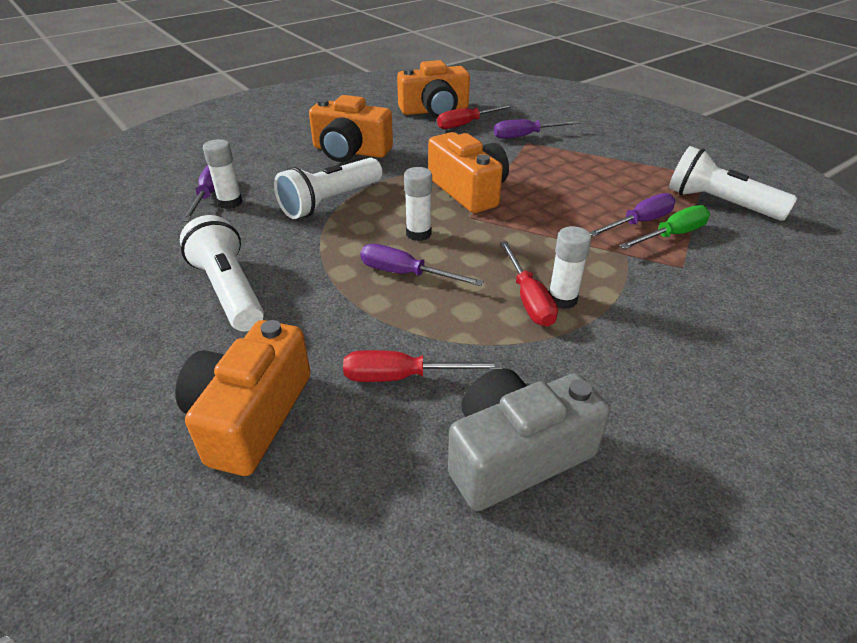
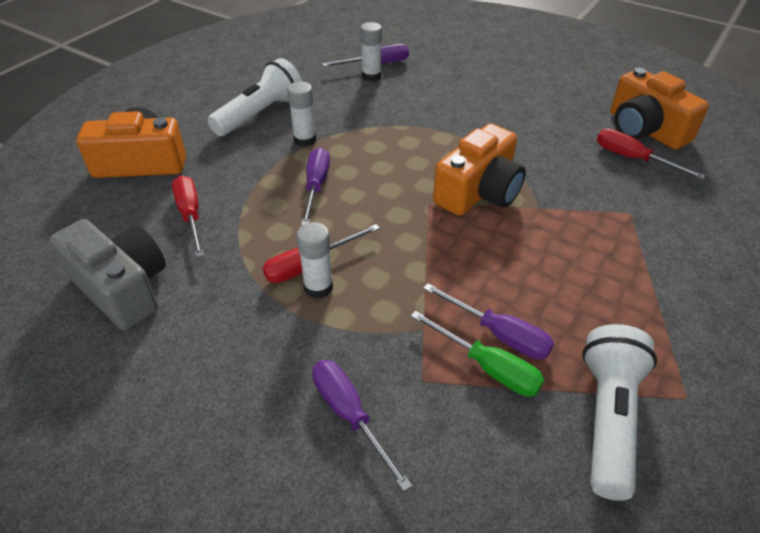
camera: 70 degrees right, 5 degrees up
(330, 202) = (403, 120): white flashlight -> none
(350, 151) = (501, 104): orange camera -> none
(418, 233) = (381, 179): white glue stick -> white glue stick (305, 140)
(525, 136) = (646, 209): purple screwdriver -> purple screwdriver (349, 415)

